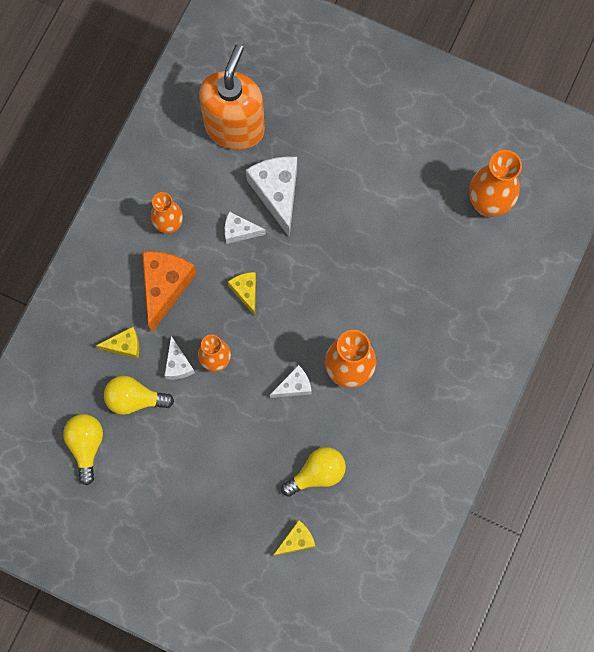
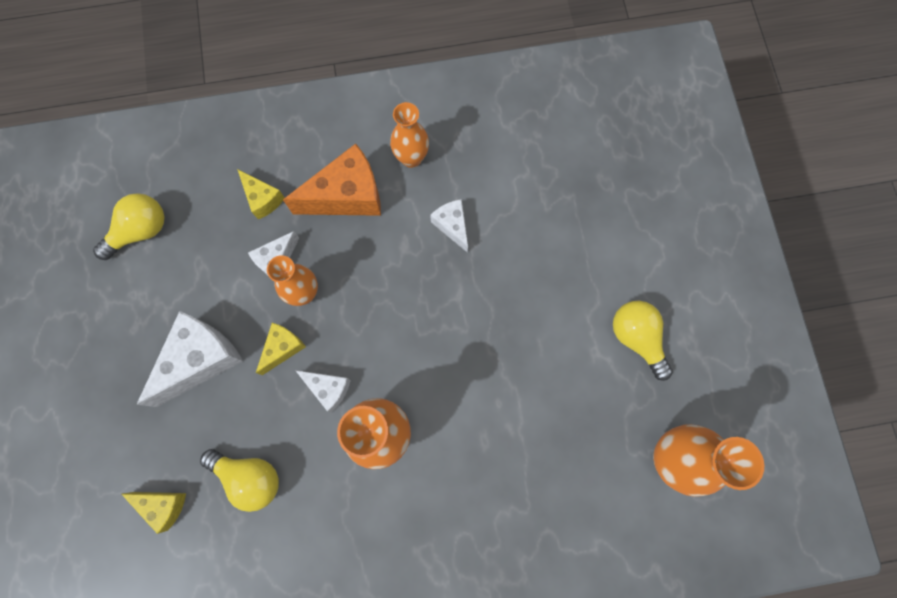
camera: 55 degrees right, 0 degrees up
(134, 399) = (215, 243): yellow light bulb -> yellow light bulb (637, 338)
(234, 127) = (554, 150): orange soap dispenser -> none
(246, 292) = (394, 274): yellow cheese -> yellow cheese (283, 348)
(277, 193) = (517, 234): white cheese -> white cheese (200, 360)

